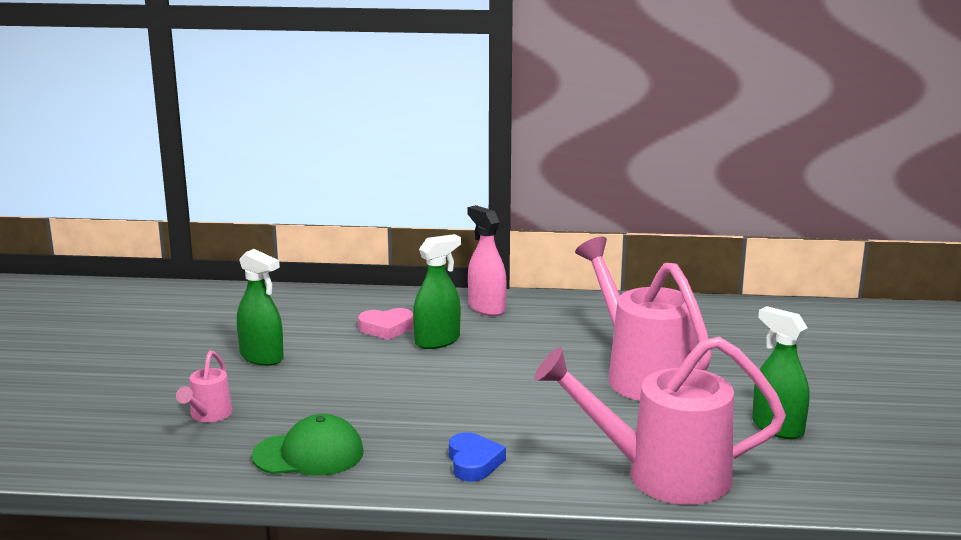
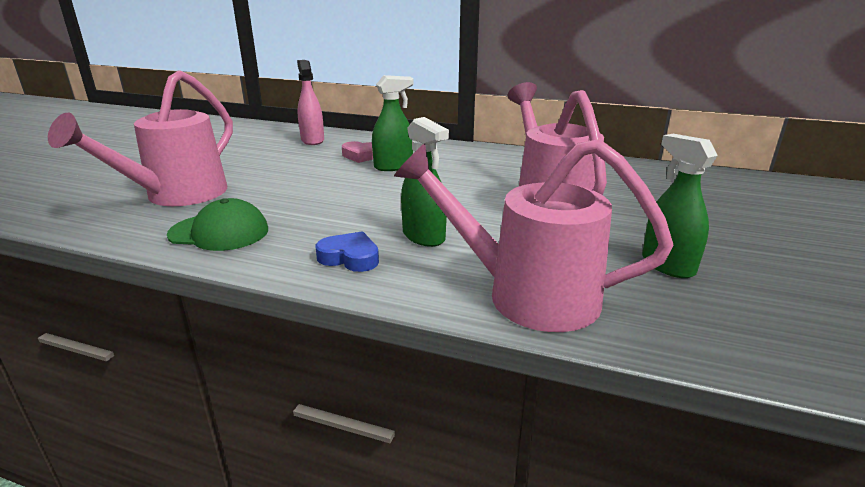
camera: 15 degrees right, 5 degrees up
(208, 415) = (177, 196): pink watering can -> pink watering can, size x2.24
(262, 357) = (257, 164): green spray bottle -> green spray bottle (424, 237)
(473, 462) = (350, 257): blue heart -> blue heart turned 75 degrees counterclockwise
(486, 308) = (447, 150): pink spray bottle -> pink spray bottle (312, 140)

